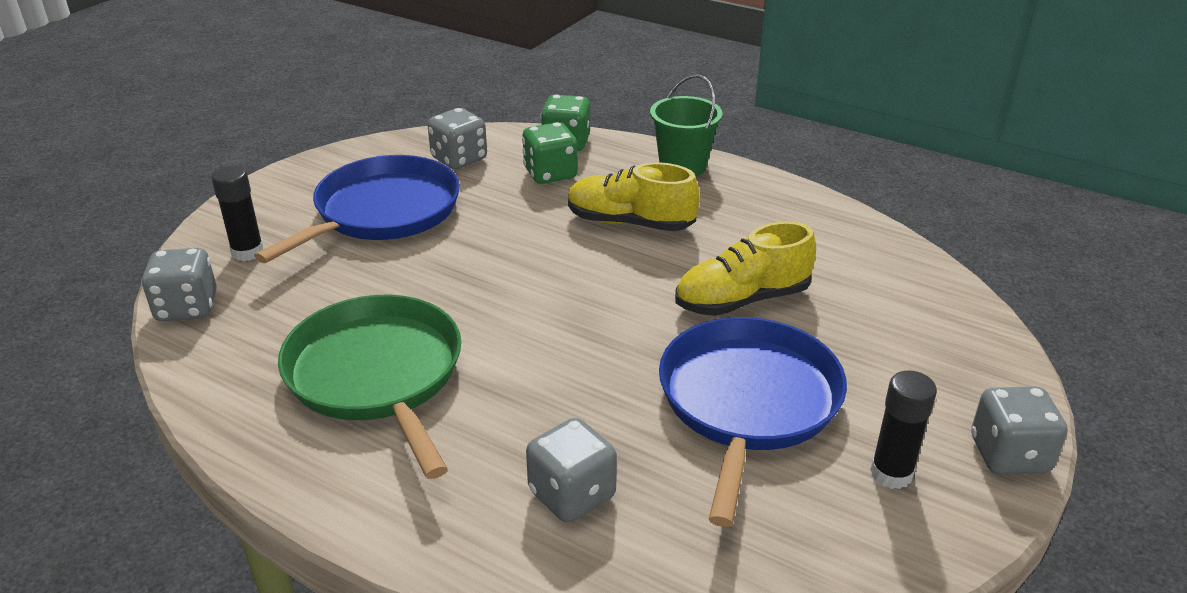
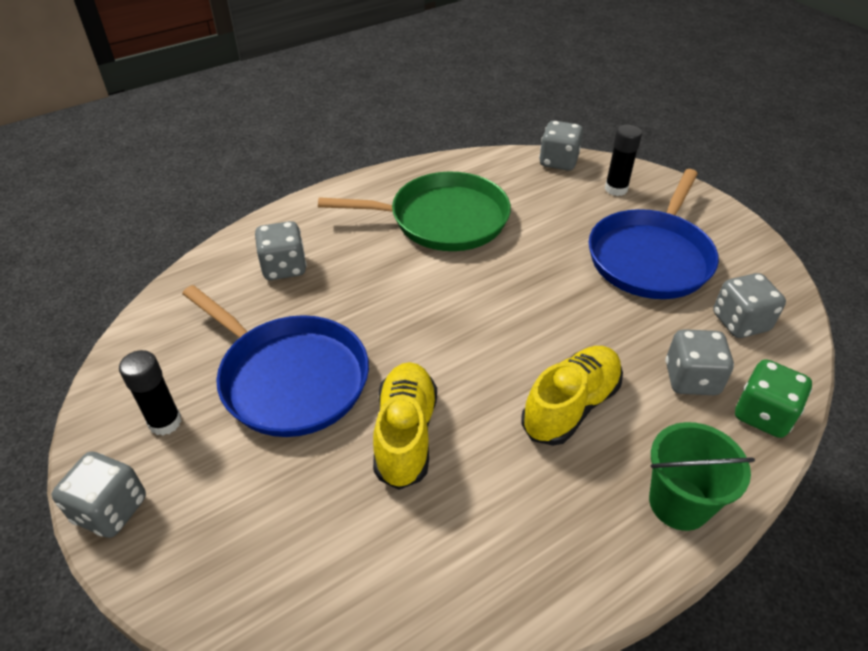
camera: 115 degrees right, 10 degrees up
(382, 212) = (651, 257): blue pan -> blue pan turned 60 degrees clockwise
(550, 174) = (691, 379): green dice -> grey dice

